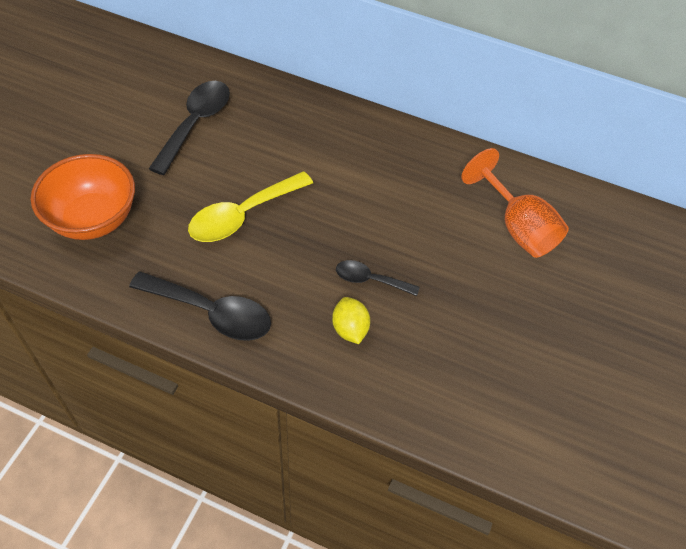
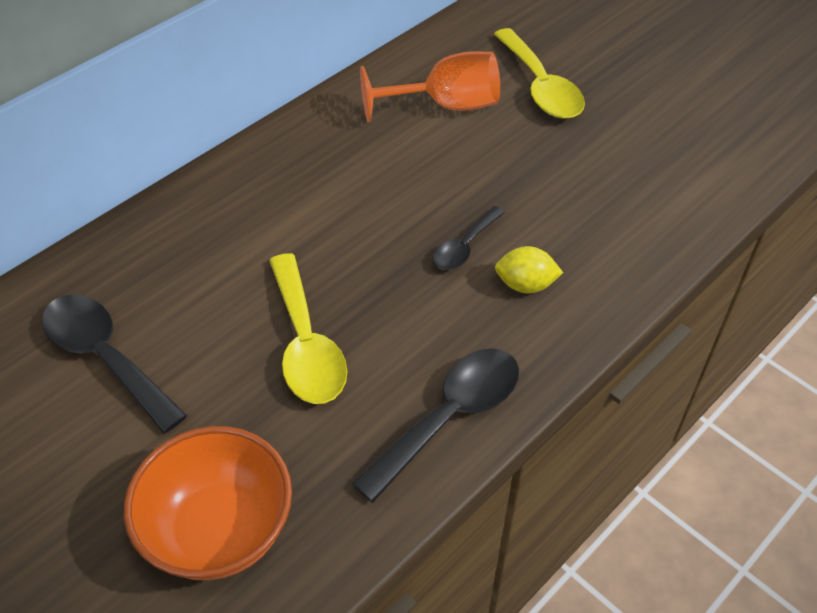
camera: 65 degrees left, 5 degrees down
(583, 286) = (540, 86): none -> yellow spoon

